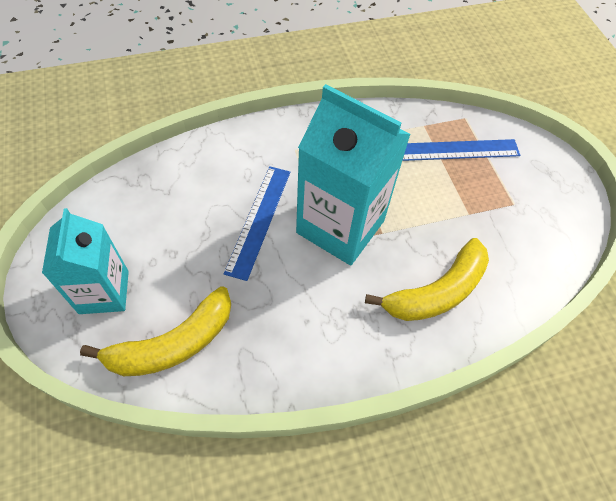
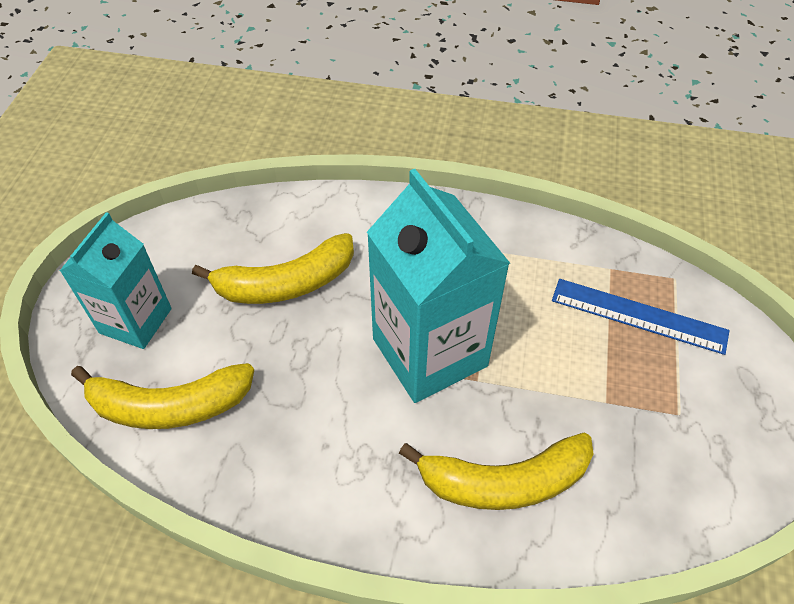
camera: 30 degrees right, 5 degrees down
(208, 217) = (286, 283): none -> yellow banana
(258, 220) = (339, 307): blue ruler -> none

